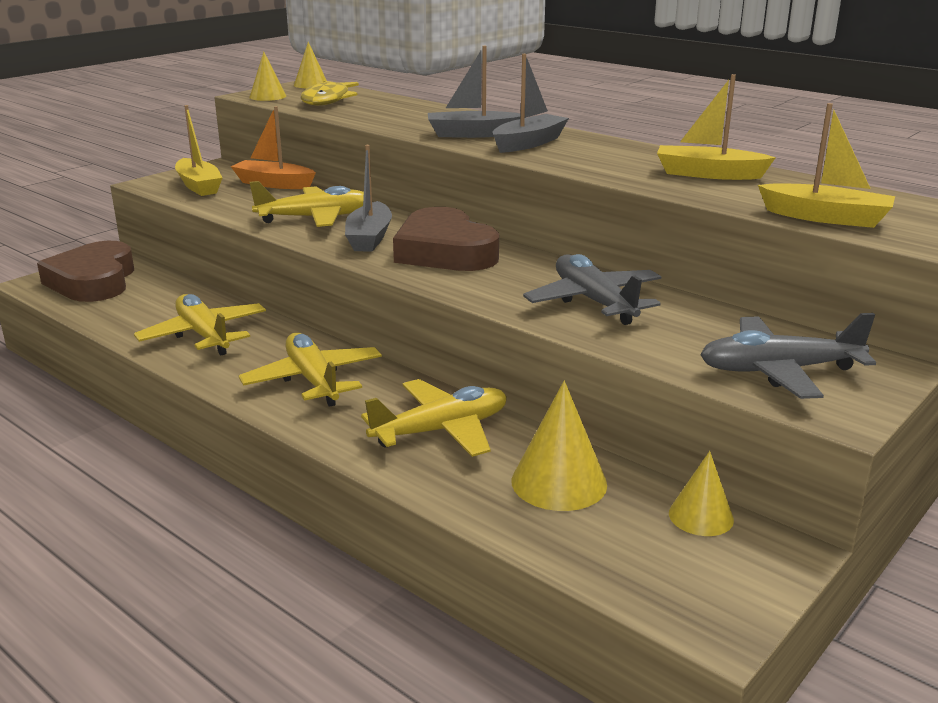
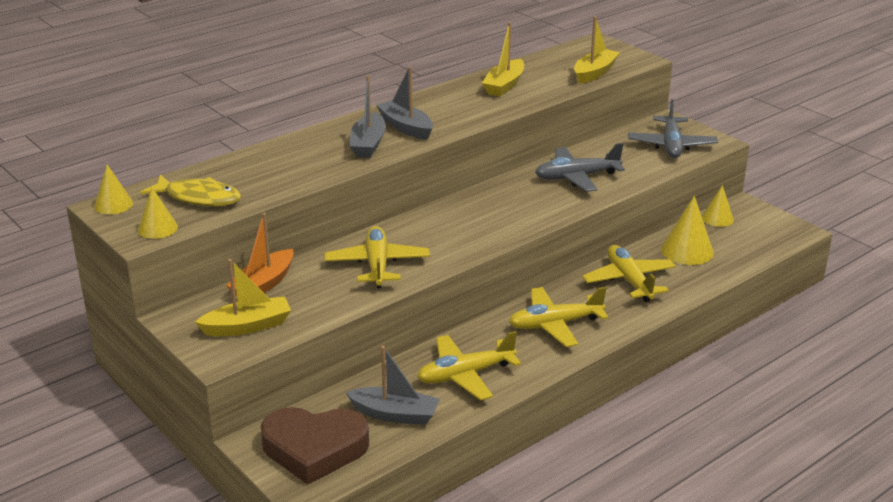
camera: 80 degrees left, 5 degrees up
(369, 238) = (436, 243): grey boat -> grey boat (395, 414)
(445, 251) = (475, 216): brown heart -> none

